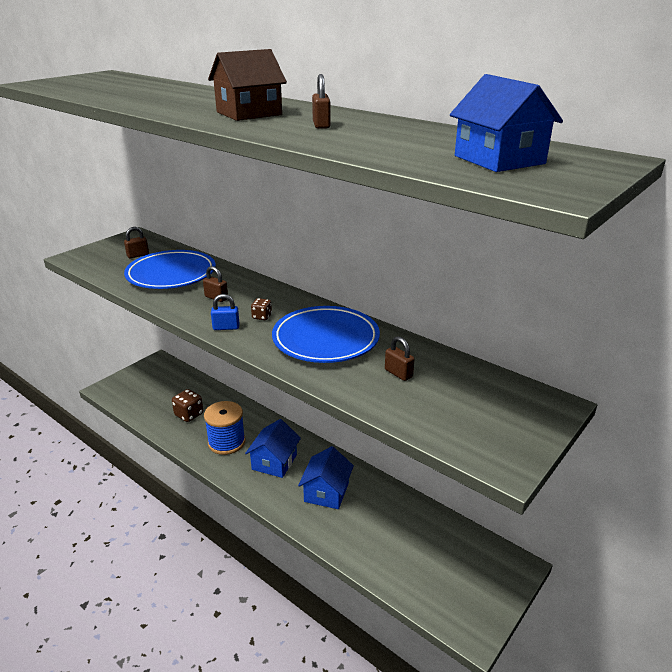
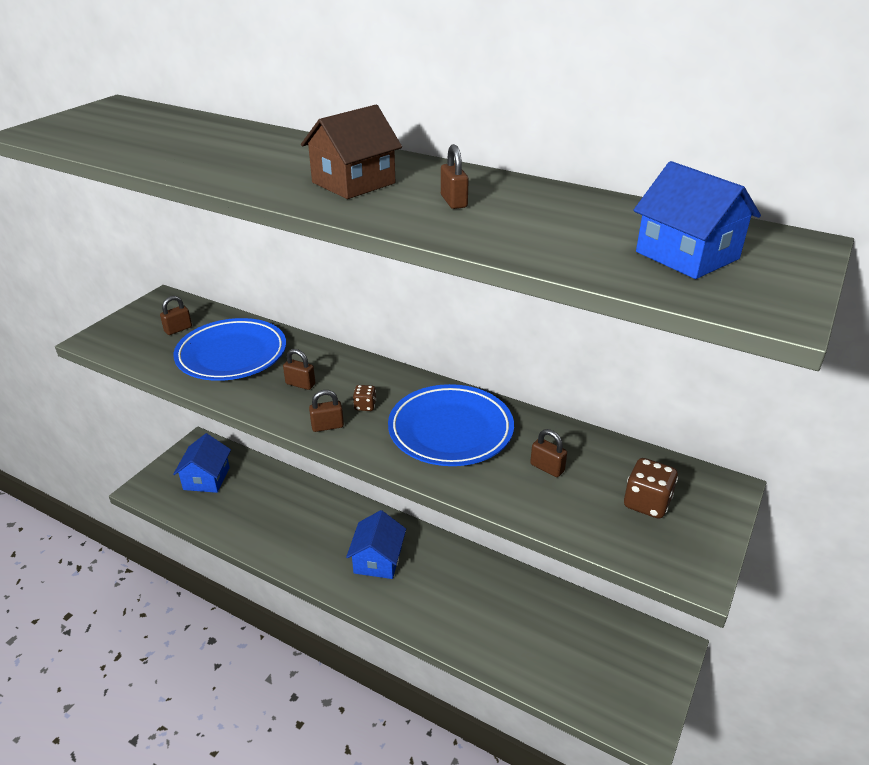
camera: 10 degrees left, 5 degrees up
(189, 414) = (258, 511): brown dice -> brown dice (646, 503)
(226, 327) = (327, 426): blue padlock -> brown padlock
(226, 442) = (314, 542): blue spool -> none
(326, 492) = (447, 590): blue house -> blue house (206, 478)

